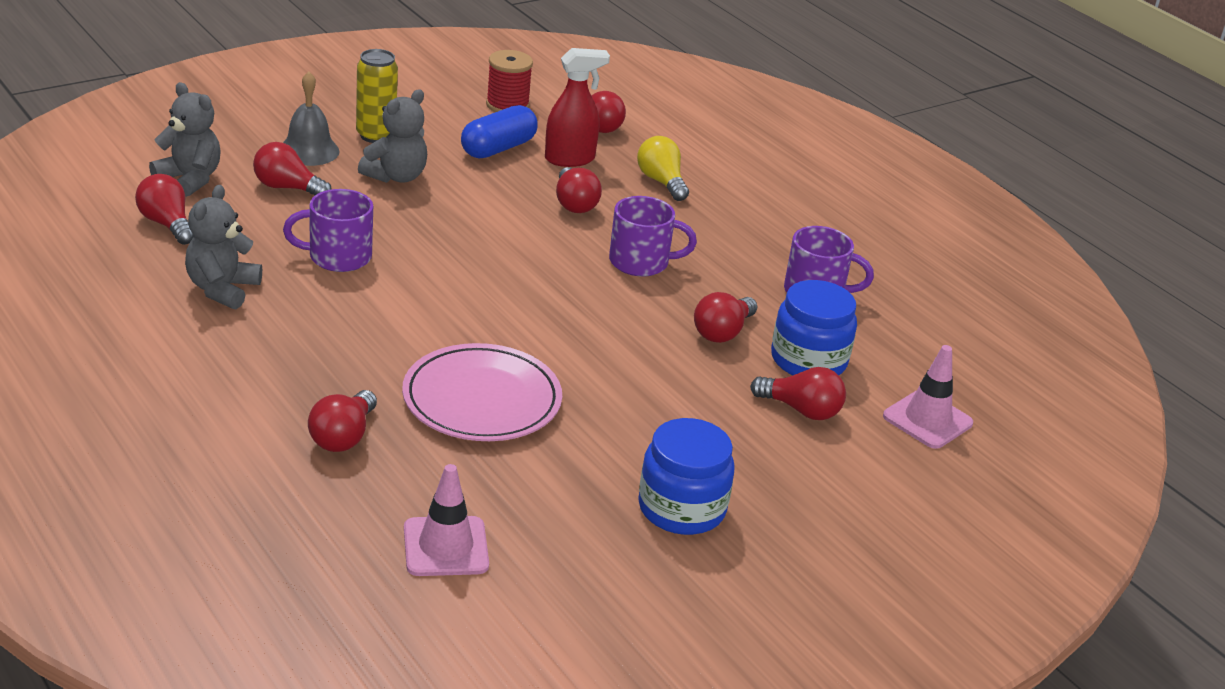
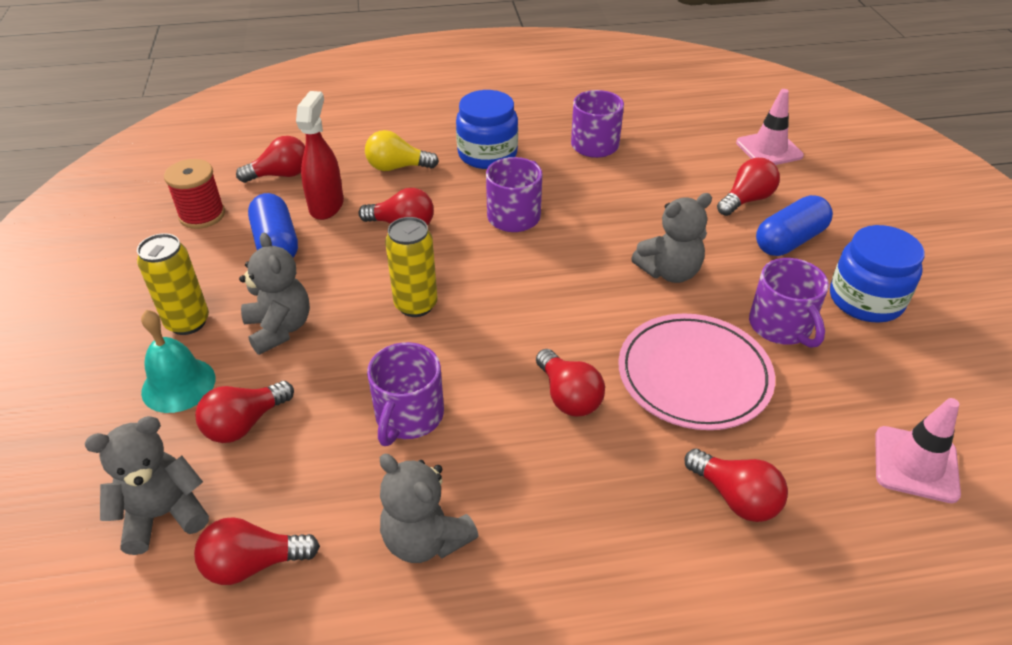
camera: 60 degrees left, 10 degrees up
(309, 150) = (178, 385): grey bell -> turquoise bell
(470, 233) = (416, 305): none -> yellow can
(592, 449) = (781, 326): none -> purple mug
(626, 369) = (669, 272): none -> grey teddy bear
(722, 332) = (633, 205): red light bulb -> red light bulb (568, 396)
(748, 447) = (789, 240): none -> blue capsule
(808, 360) = (683, 176): blue jar -> blue jar (487, 154)

